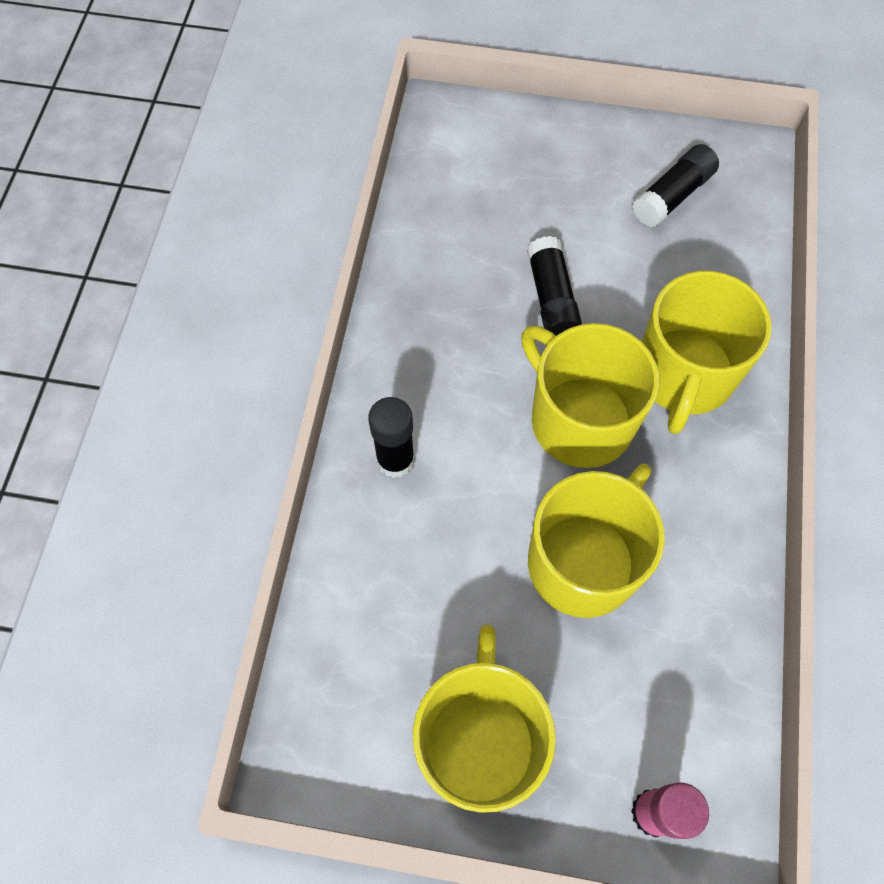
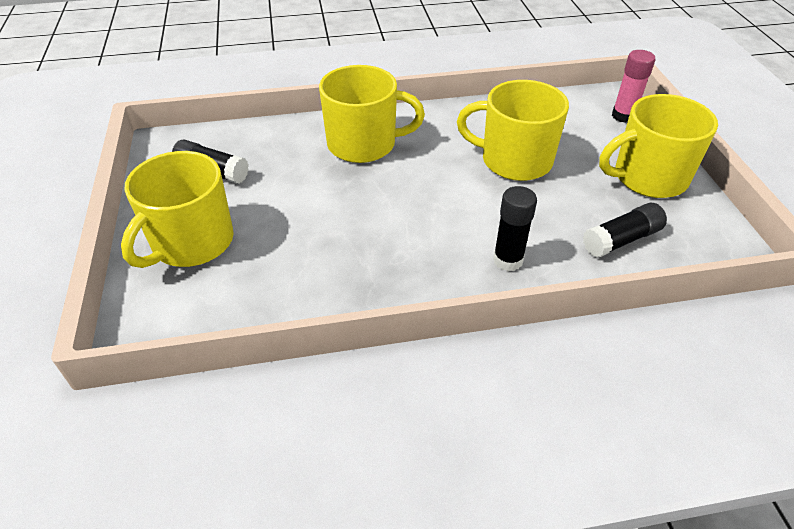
camera: 110 degrees left, 20 degrees down
(551, 298) = (329, 212): black glue stick -> black glue stick (621, 240)
(579, 419) = (421, 180): yellow mug -> yellow mug (191, 242)

